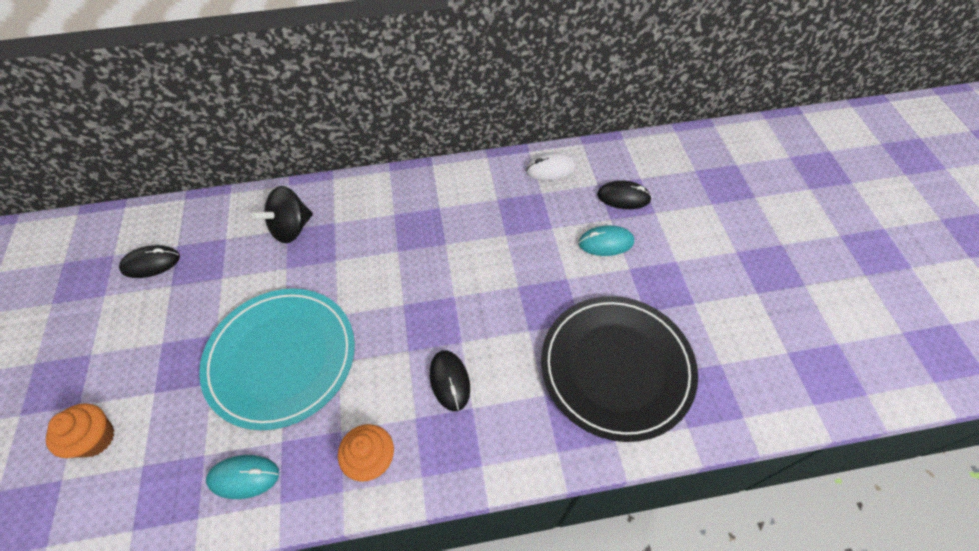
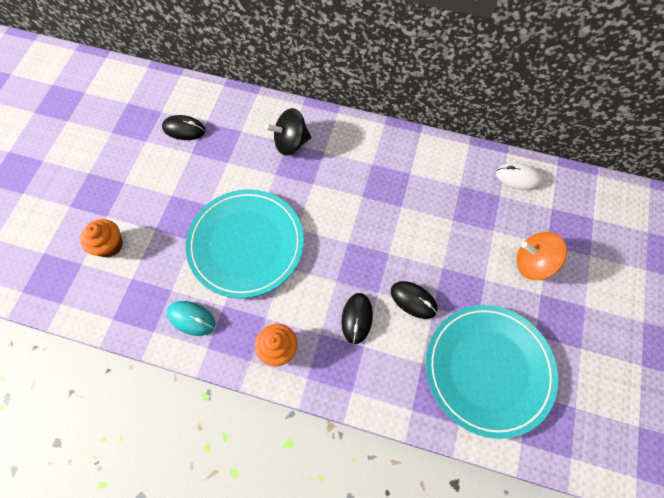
camera: 25 degrees right, 10 degrees up
(606, 243) = (532, 263): turquoise mouse -> orange spinning top
(616, 367) = (488, 369): black plate -> turquoise plate
(623, 197) = (569, 229): black mouse -> black mouse (413, 300)

